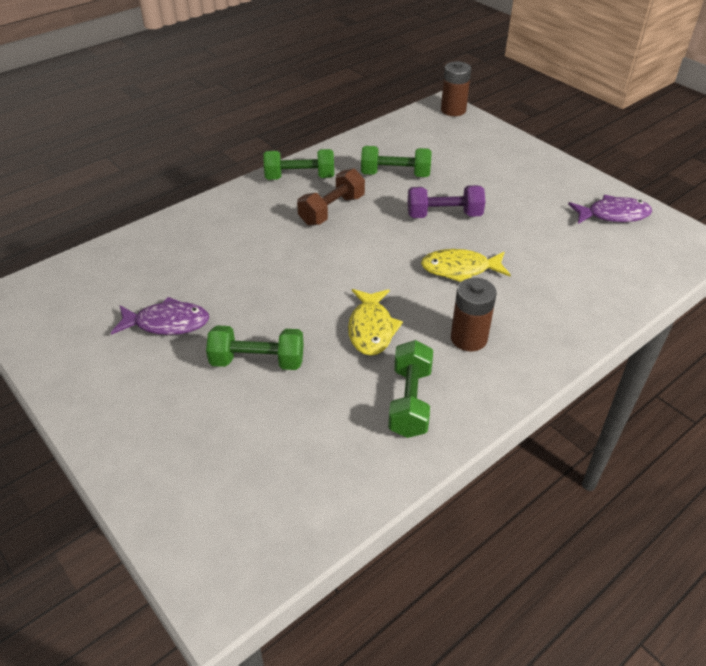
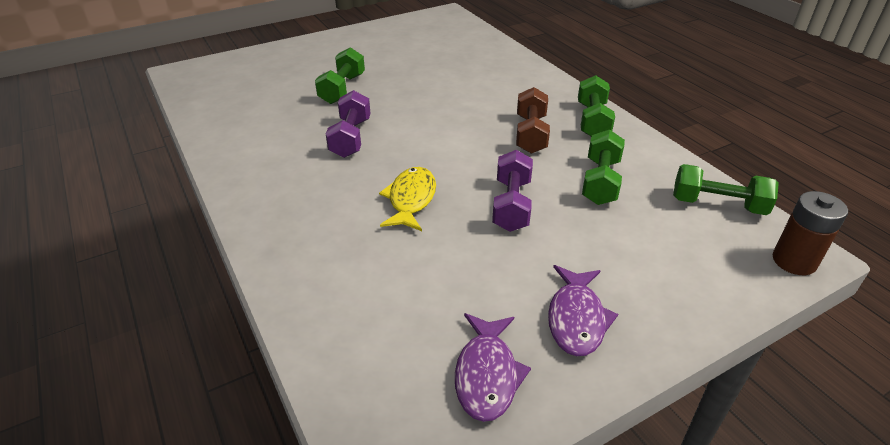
camera: 100 degrees right, 5 degrees down
(167, 323) = (399, 59): purple fish -> purple fish (576, 319)
(332, 210) = (530, 134): brown dumbbell -> brown dumbbell turned 45 degrees clockwise
(371, 329) = (350, 138): yellow fish -> purple dumbbell
(410, 401) = (261, 146): green dumbbell -> green dumbbell (718, 205)
(468, 338) = (310, 187): brown battery -> none

